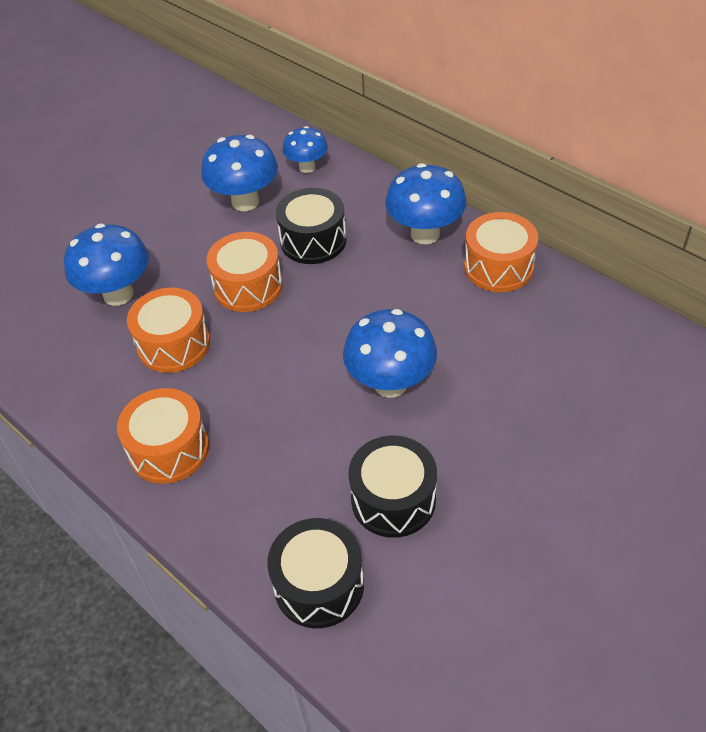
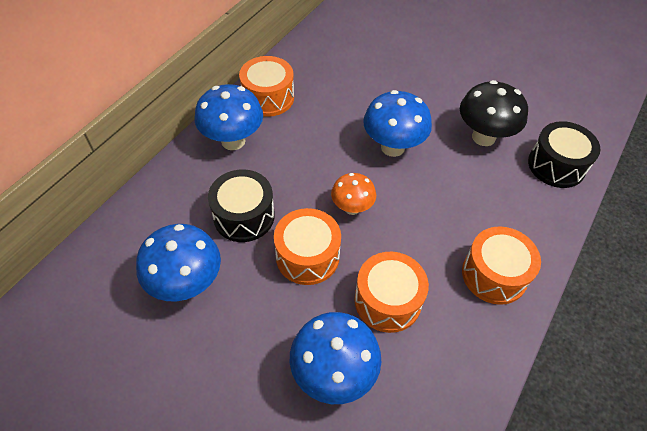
camera: 105 degrees left, 5 degrees up
(301, 330) = (352, 208): none -> orange mushroom
(307, 167) = (134, 238): blue mushroom -> none
(393, 499) = (483, 137): black drum -> black mushroom

